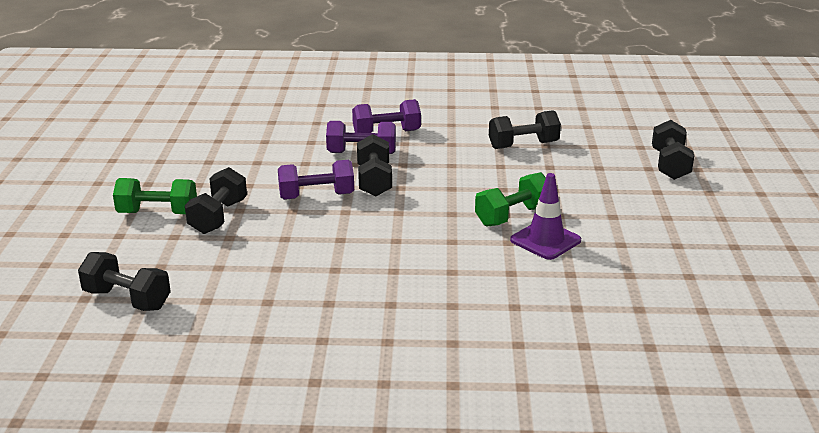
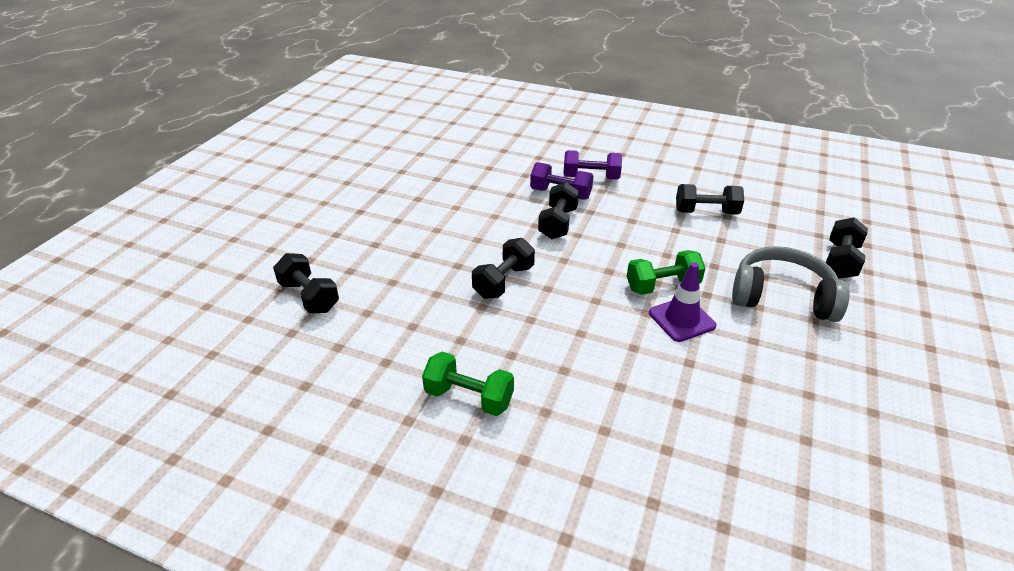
camera: 20 degrees right, 10 degrees up
(158, 213) = (374, 220): green dumbbell -> green dumbbell (469, 397)
(218, 217) = (417, 233): black dumbbell -> black dumbbell (504, 282)
(316, 196) = (503, 229): purple dumbbell -> none
(630, 204) = (782, 297): none -> grey headphones

